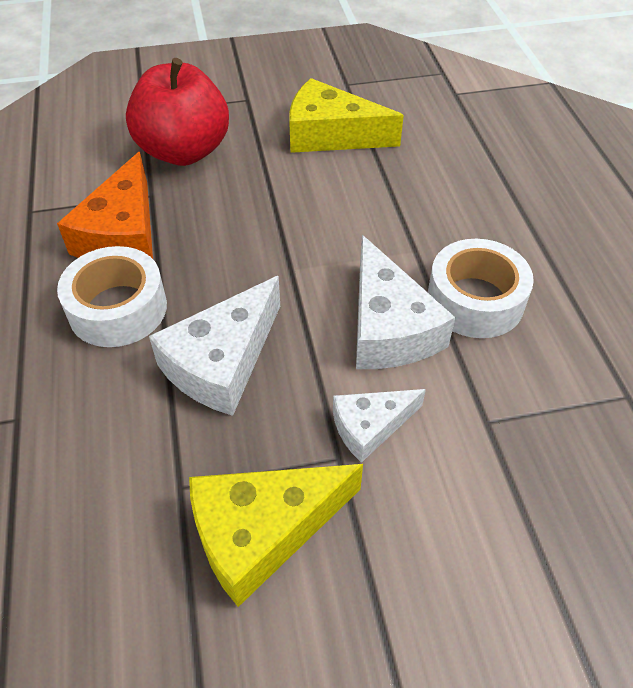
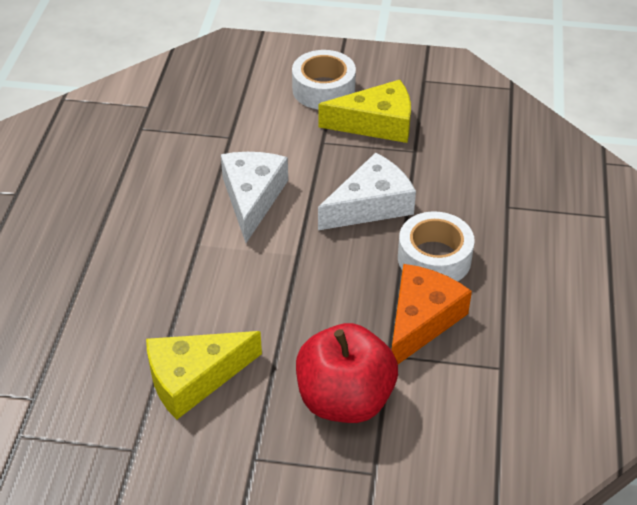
camera: 160 degrees left, 5 degrees down
(330, 135) = (194, 378): yellow cheese -> yellow cheese turned 120 degrees clockwise
(370, 427) = (297, 150): white cheese -> none
(475, 300) = (183, 199): white tape -> white tape (323, 89)

